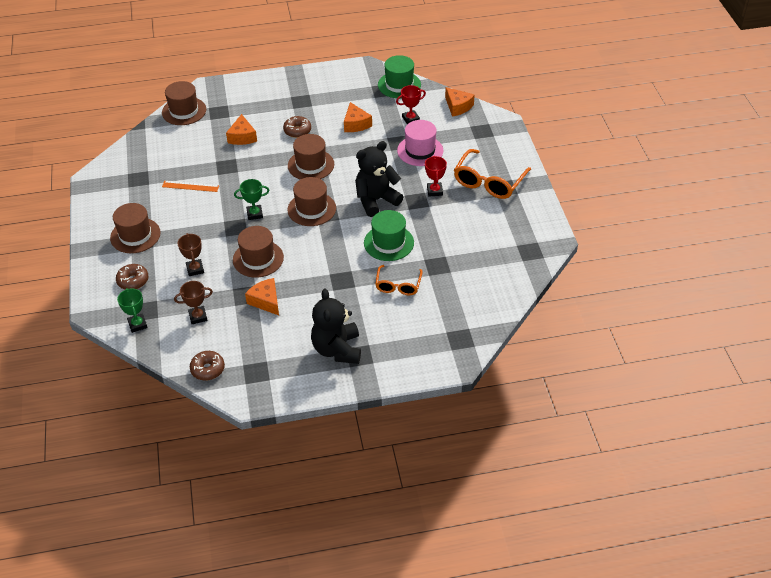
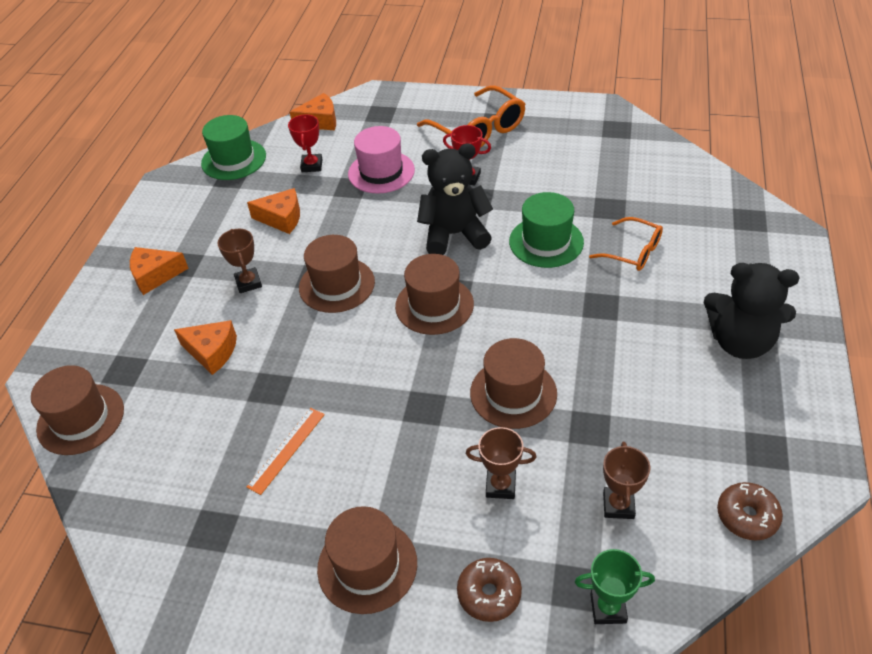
camera: 65 degrees left, 0 degrees up
(254, 214) = (407, 375): green trophy -> none
(266, 301) = (613, 403): orange cheese -> orange cheese (155, 275)
(297, 131) = (248, 283): brown donut -> brown trophy
(376, 200) = (454, 234): black teddy bear -> black teddy bear turned 90 degrees clockwise

